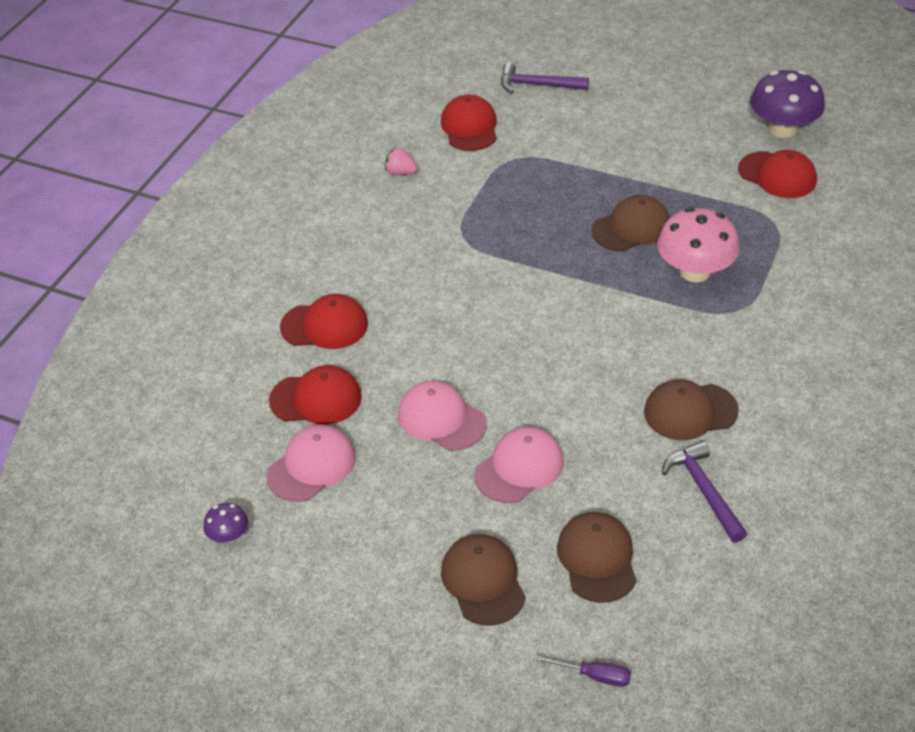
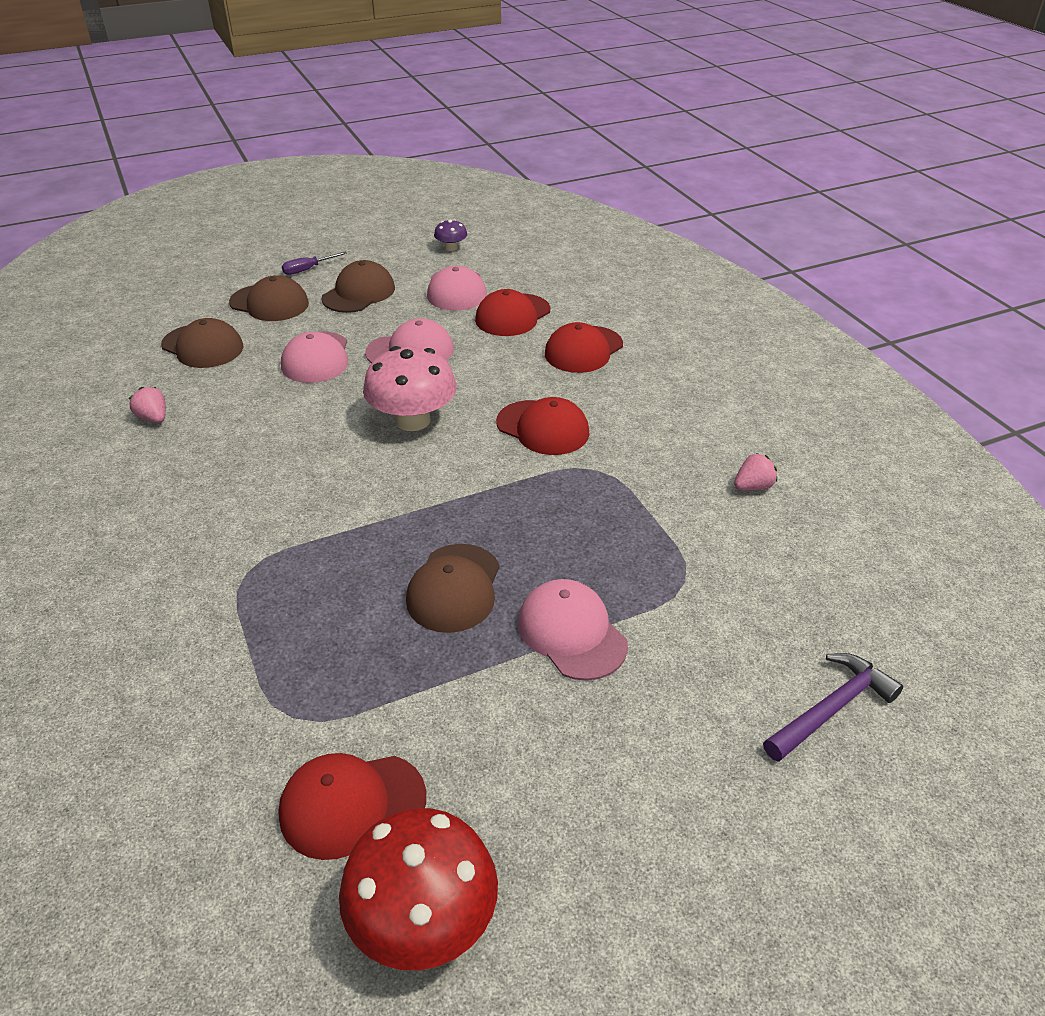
camera: 130 degrees right, 5 degrees down
(469, 127) = (789, 583): red cap -> red cap (543, 428)
(594, 676) = (151, 305): purple screwdriver -> purple screwdriver (308, 269)
(601, 173) = (571, 633): none -> pink cap
(690, 411) = (214, 460): brown cap -> brown cap (359, 293)
(695, 271) = (332, 585): pink mushroom -> pink mushroom (413, 420)
(704, 490) = (153, 418): purple hammer -> pink strawberry
(783, 129) = (423, 919): purple mushroom -> red mushroom

